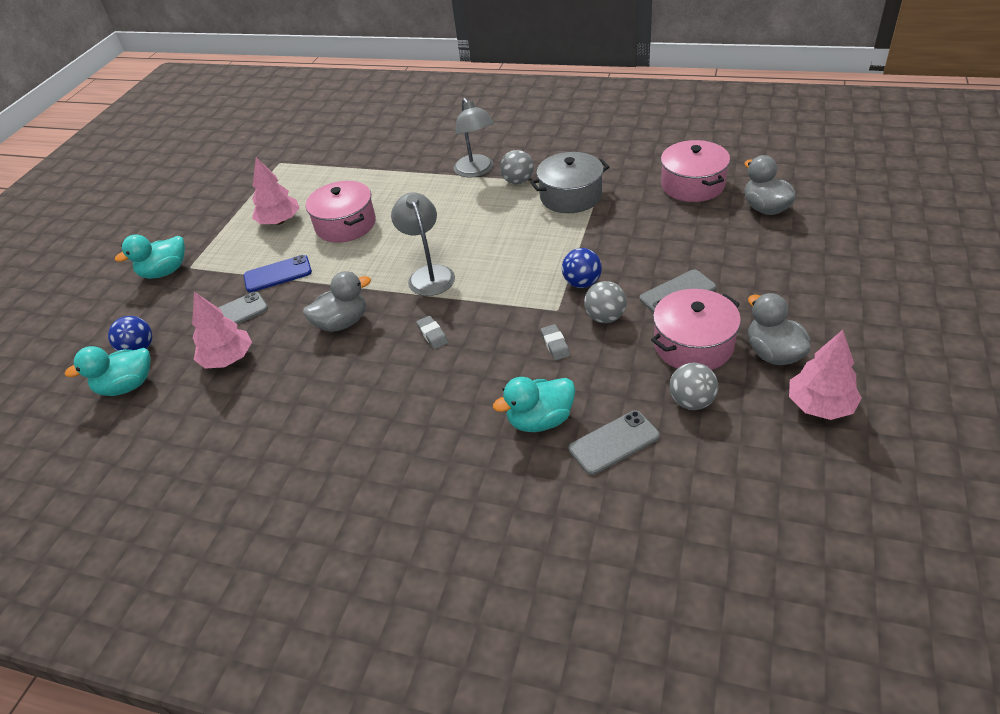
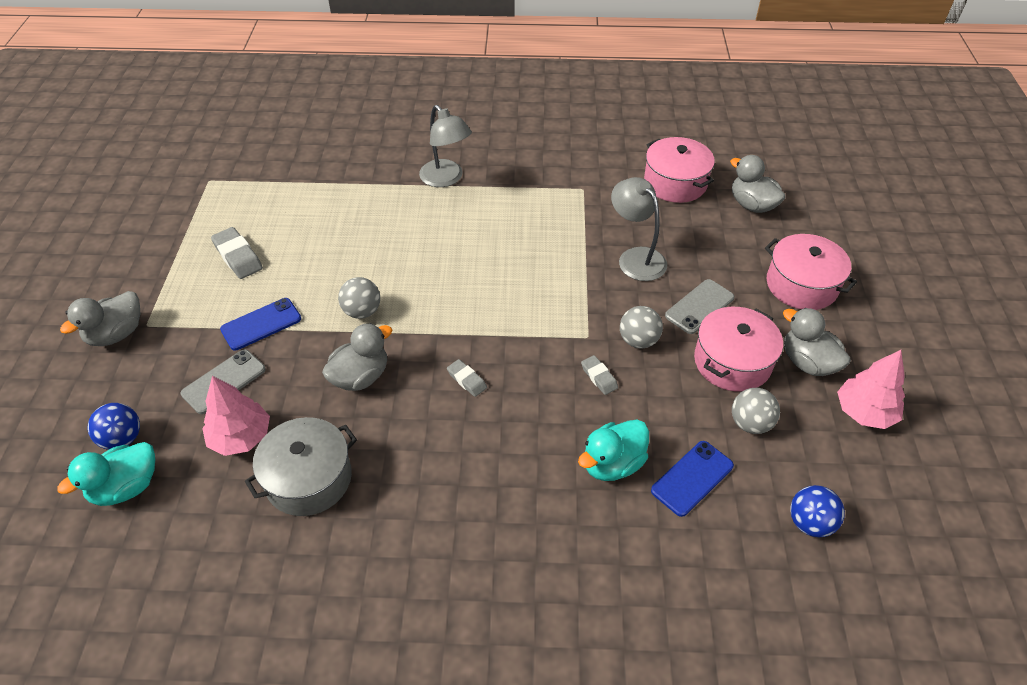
camera: 20 degrees left, 5 degrees up
(165, 272) = (116, 334): turquoise duck -> grey duck
(279, 221) = (238, 257): pink tree -> grey eraser
(345, 225) = (320, 255): pink pot -> pink pot (801, 285)
(429, 274) = (437, 308): grey lamp -> grey lamp (635, 258)
(518, 181) = (496, 189): grey ball -> grey ball (362, 311)
(570, 196) = (557, 203): grey pot -> grey pot (308, 478)
(582, 283) = (602, 304): blue ball -> blue ball (810, 523)
(614, 442) = (692, 478): grey phone -> blue phone

